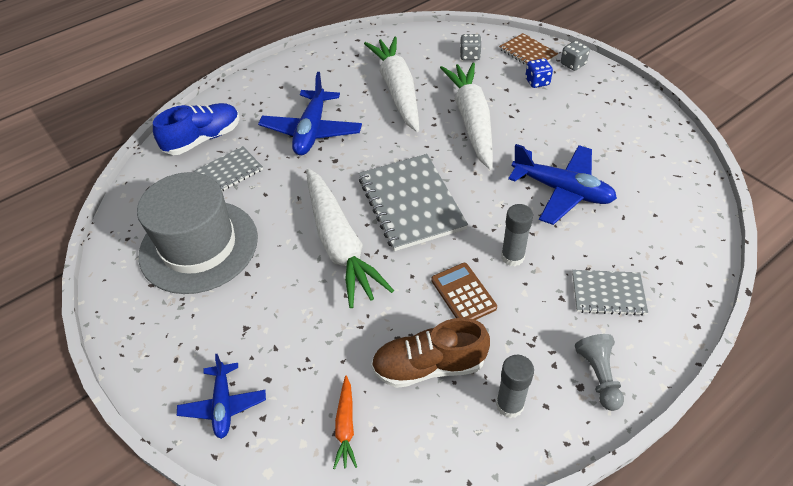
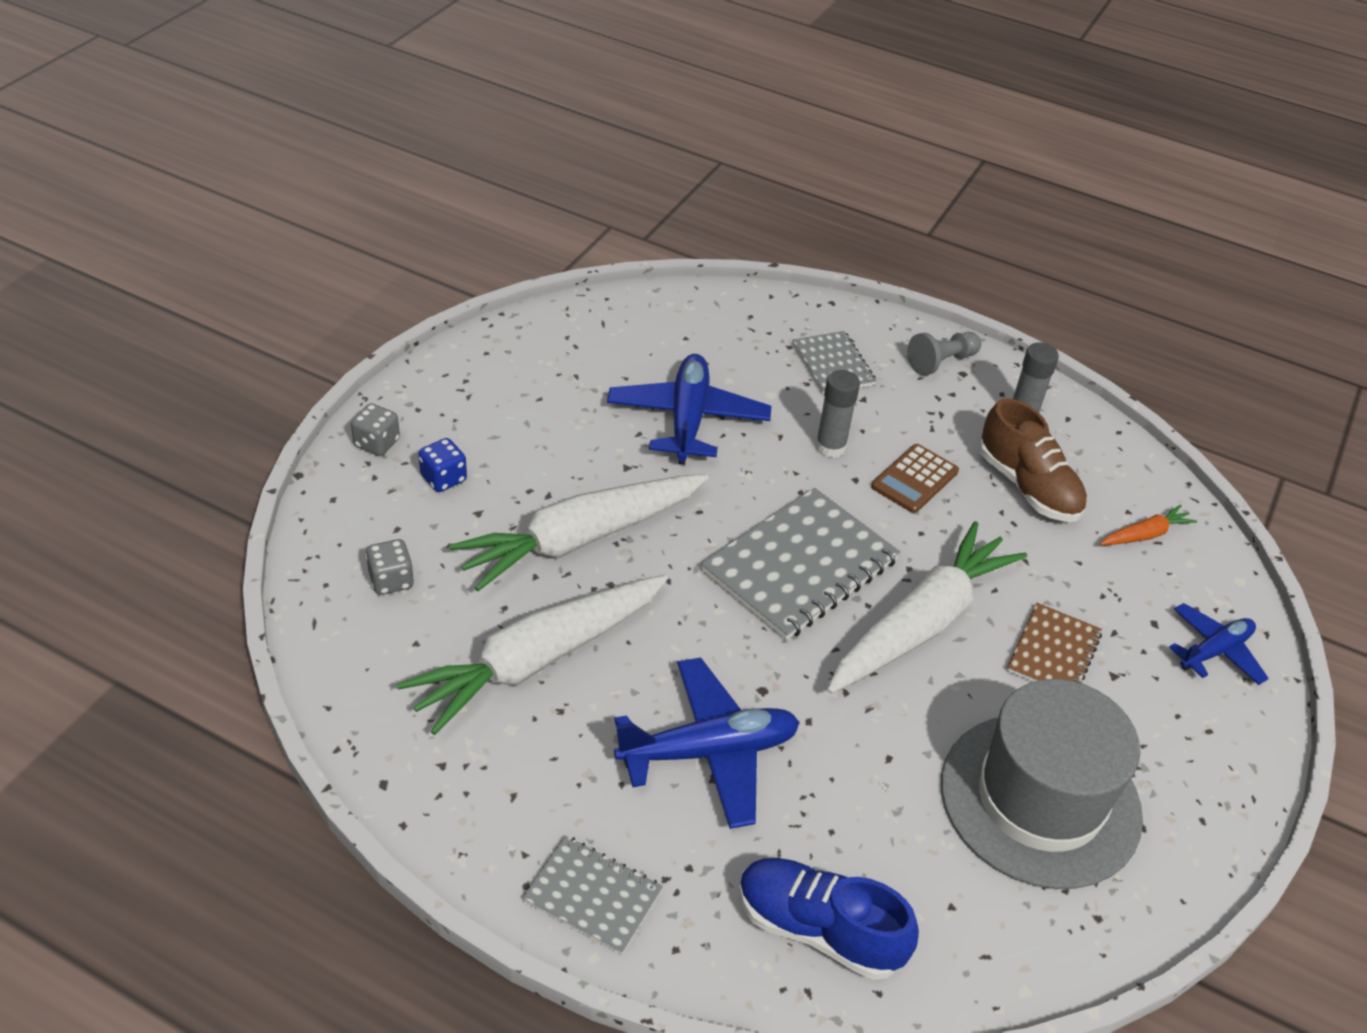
camera: 120 degrees left, 5 degrees down
(229, 172) = (873, 837): grey notebook -> grey notebook (592, 896)
(528, 53) = (357, 503): brown notebook -> brown notebook (1053, 652)

